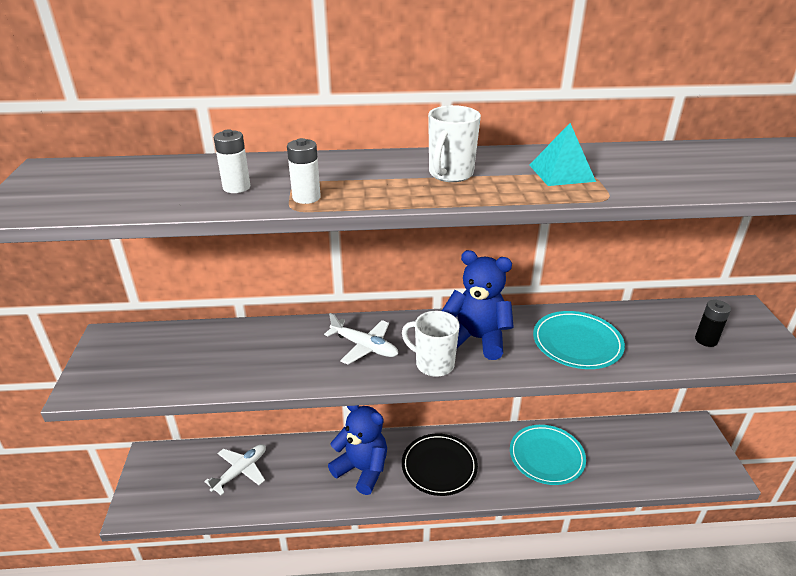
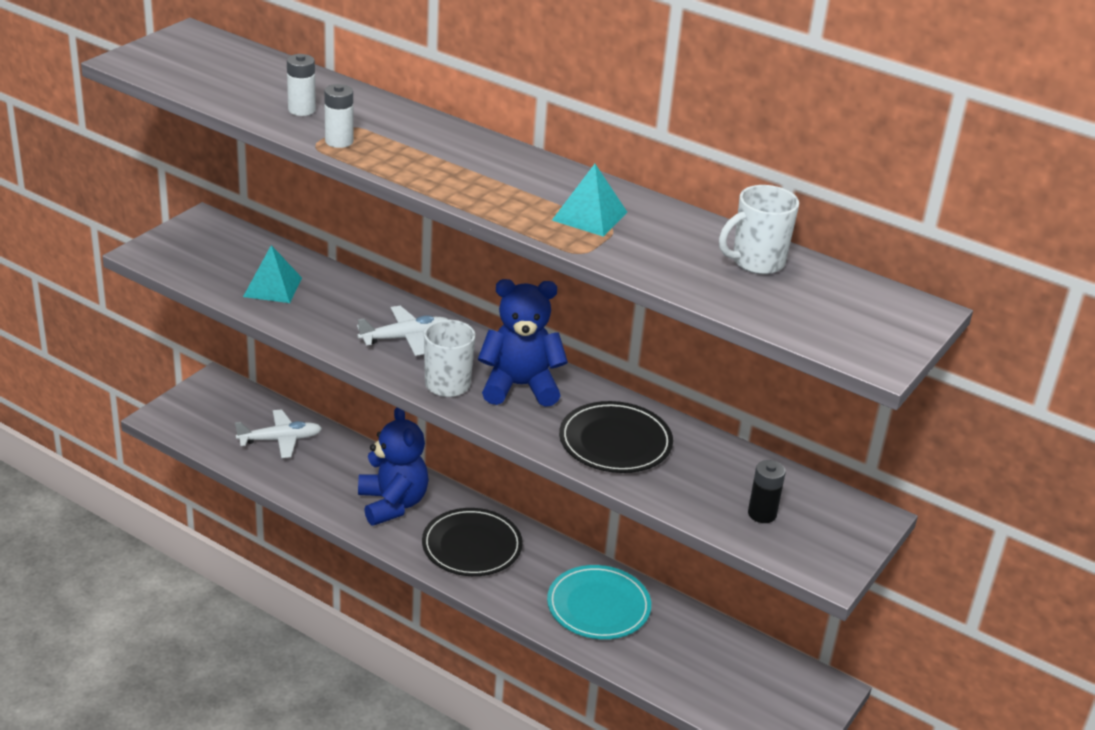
camera: 35 degrees right, 0 degrees up
(223, 361) = (272, 287): none -> turquoise pyramid
(364, 346) = (405, 338): white plane -> white plane turned 90 degrees counterclockwise
(450, 174) = (488, 173): white mug -> white mug (756, 262)
(477, 339) = (520, 386): blue teddy bear -> blue teddy bear turned 60 degrees counterclockwise
(577, 343) = (615, 442): turquoise plate -> black plate

